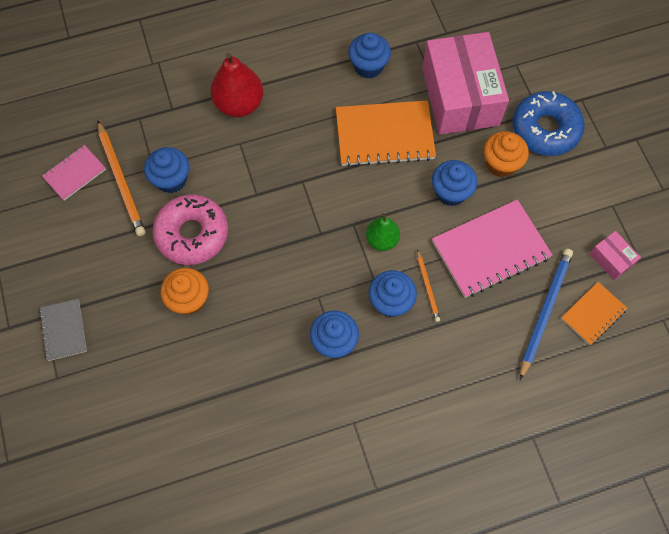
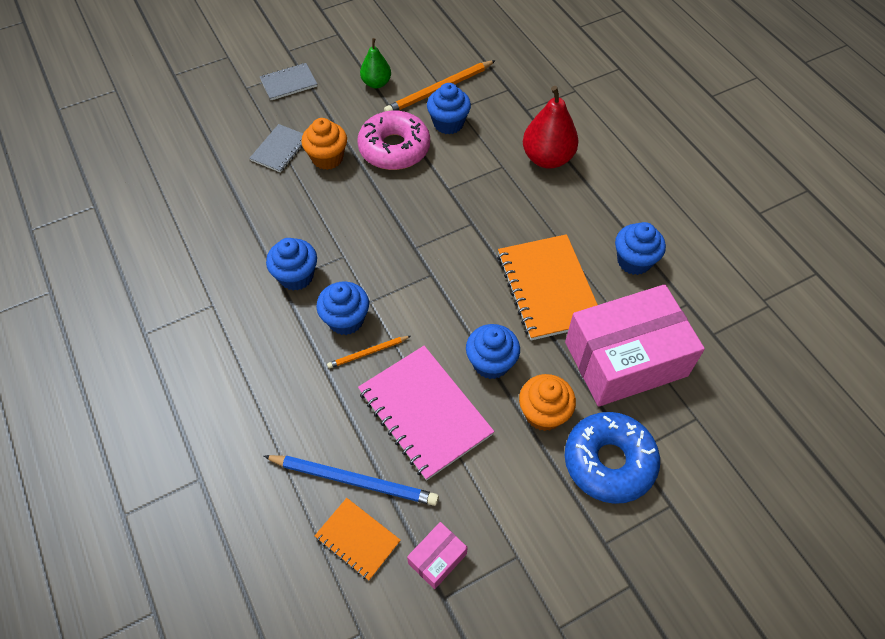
camera: 80 degrees right, 10 degrees down
(75, 173) = (439, 59): pink notebook -> none
(164, 346) = (280, 149): none -> grey notebook
(382, 240) = (417, 303): green pear -> green pear (376, 83)

